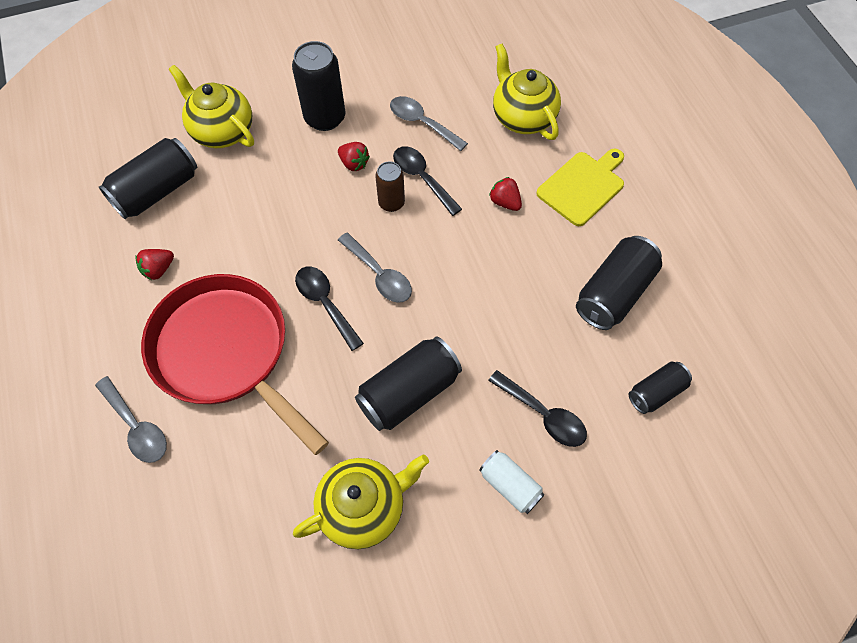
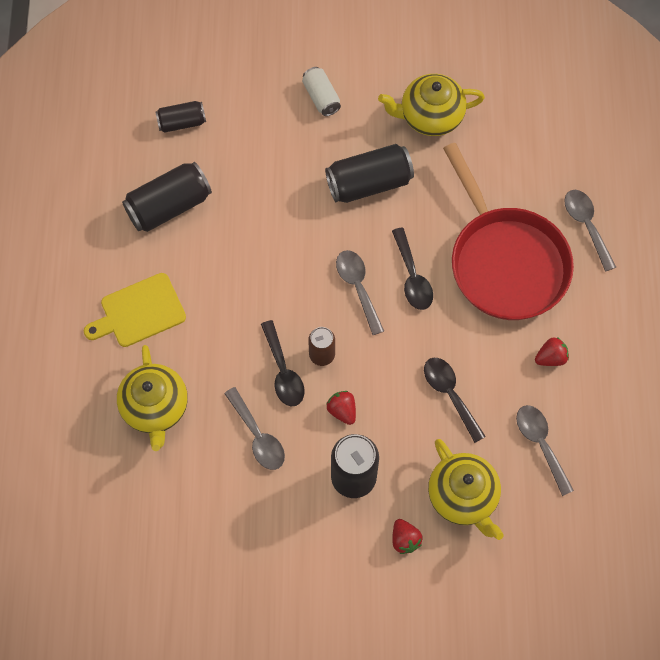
camera: 160 degrees left, 5 degrees up
(157, 191) = (540, 444): black can -> grey spoon
(505, 202) = (218, 320): red strawberry -> red strawberry (405, 539)
(543, 414) = (274, 134): black spoon -> black spoon (450, 394)

